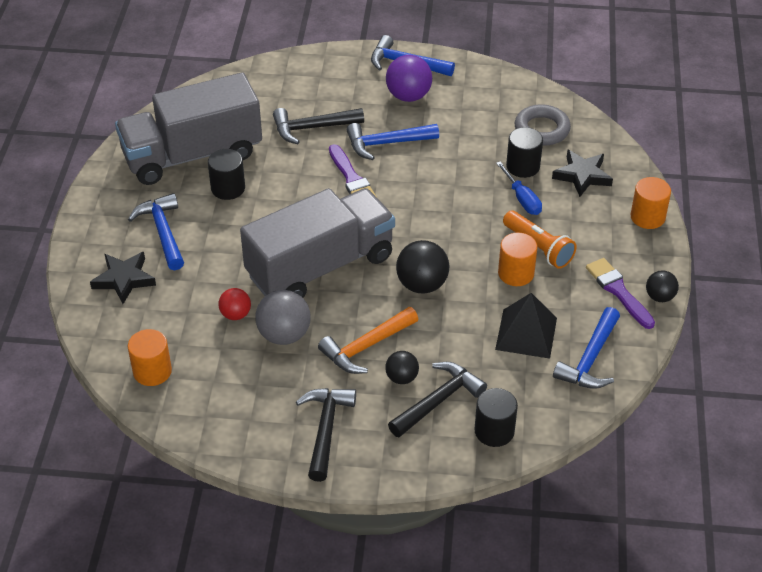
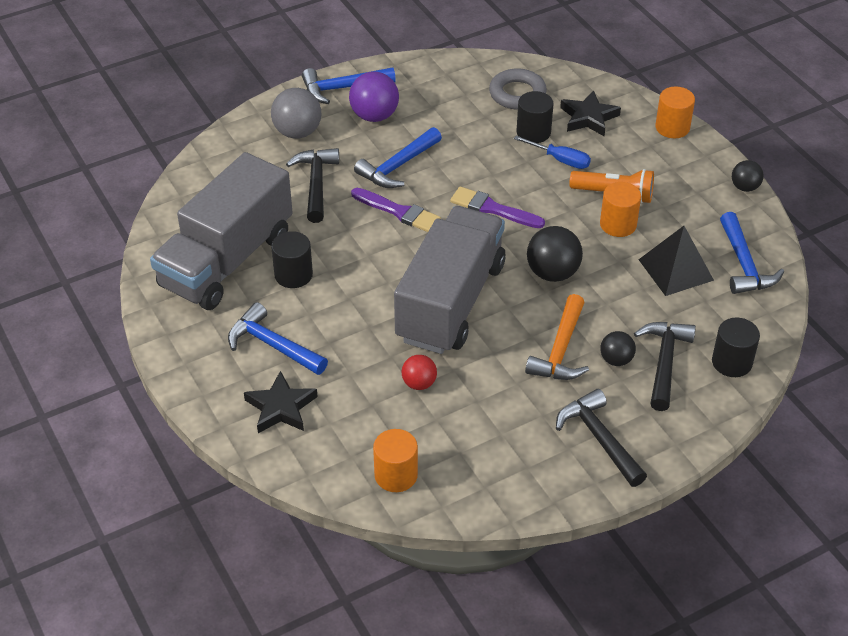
camera: 35 degrees left, 0 degrees up
(284, 335) = (480, 378): grey ball -> grey ball (297, 132)
(312, 128) = (316, 184): black hammer -> black hammer turned 135 degrees clockwise
(618, 291) = (710, 198): purple brush -> purple brush (492, 209)

